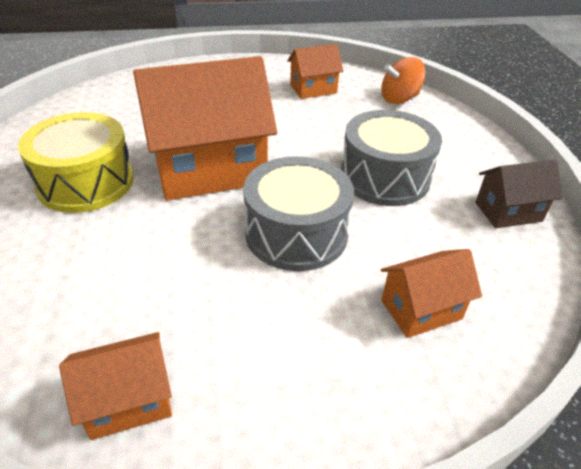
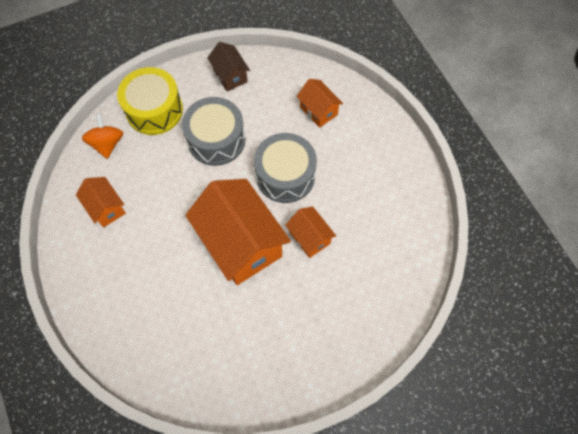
camera: 105 degrees left, 25 degrees up
(86, 182) = (280, 316): yellow drum -> yellow drum (154, 110)
(128, 401) = (411, 211): orange house -> orange house (310, 237)
(399, 99) = (107, 144): orange spinning top -> orange spinning top turned 150 degrees counterclockwise

